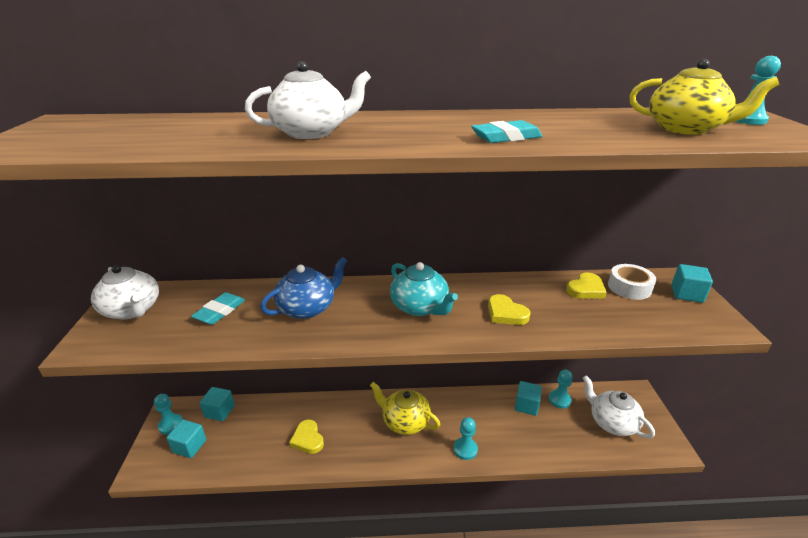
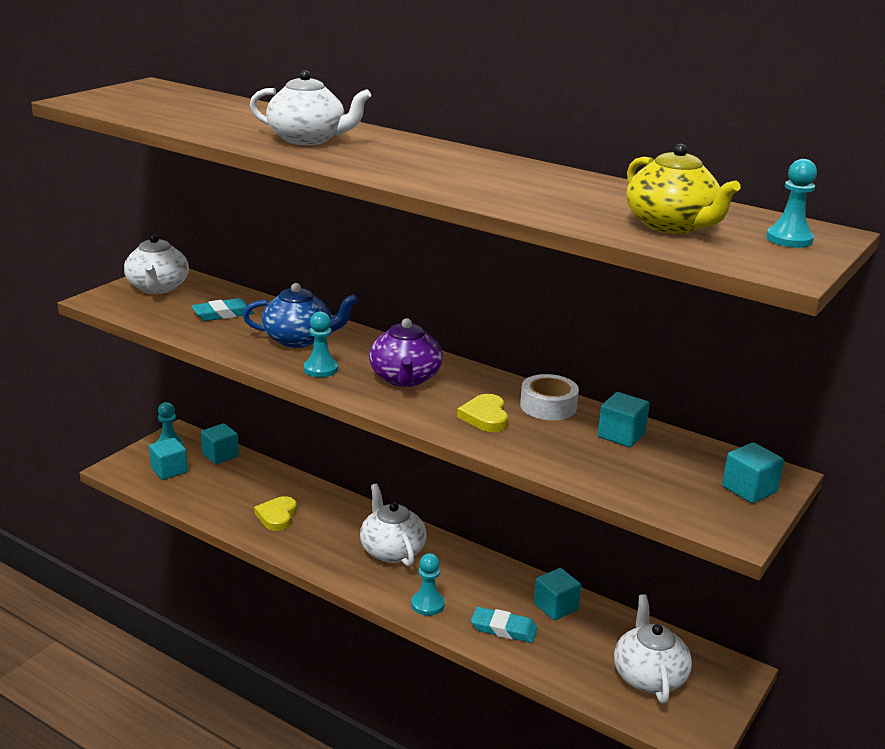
camera: 35 degrees right, 5 degrees down
(405, 421) = (392, 550): yellow teapot -> white teapot
(420, 307) = (405, 378): turquoise teapot -> purple teapot
(506, 137) = (459, 184): turquoise eraser -> turquoise eraser (503, 629)
(559, 400) = (608, 623): turquoise pawn -> turquoise pawn (320, 369)
(586, 289) = (621, 435): yellow heart -> turquoise cube
(629, 287) = (682, 455): white tape -> white tape (548, 406)

